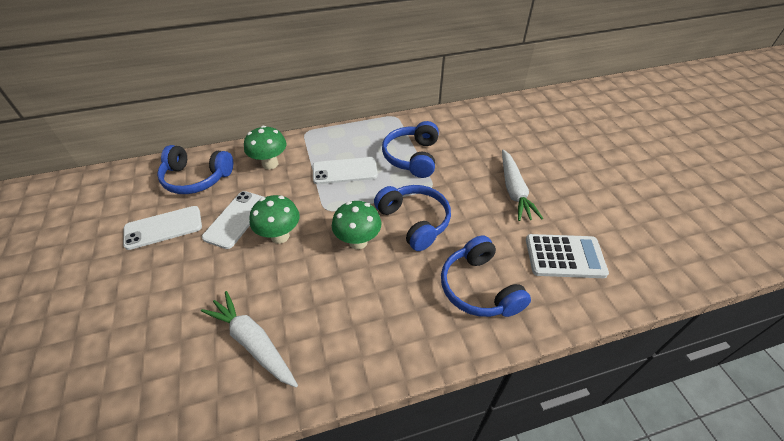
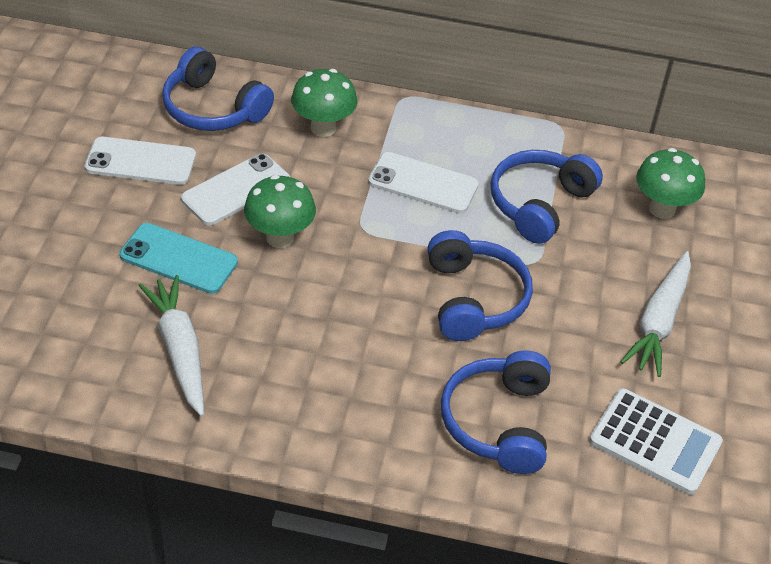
camera: 25 degrees right, 0 degrees up
(220, 279) = (179, 259): none -> turquoise phone
(358, 242) = (377, 291): green mushroom -> green mushroom (662, 209)

